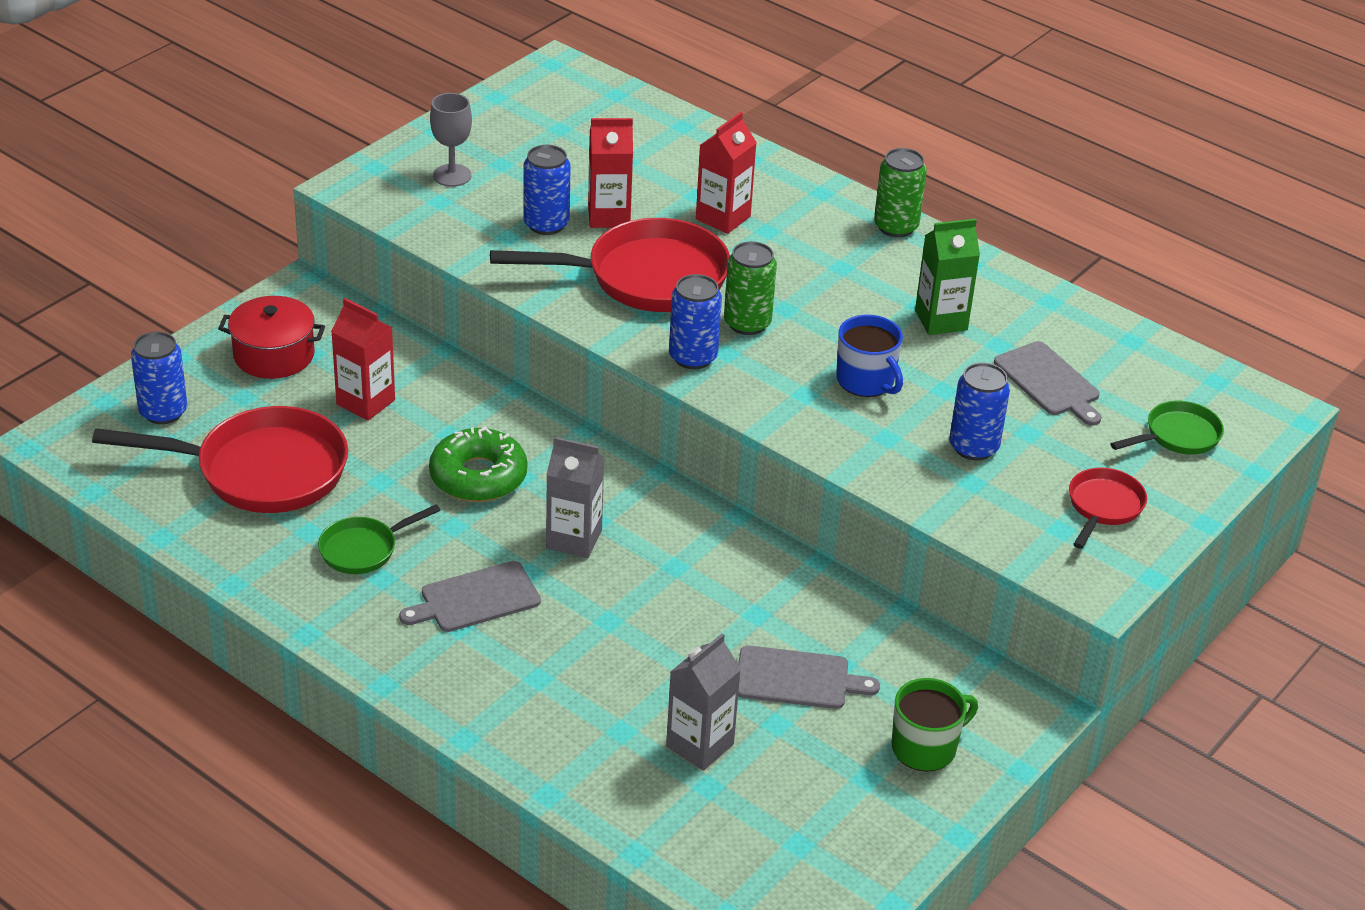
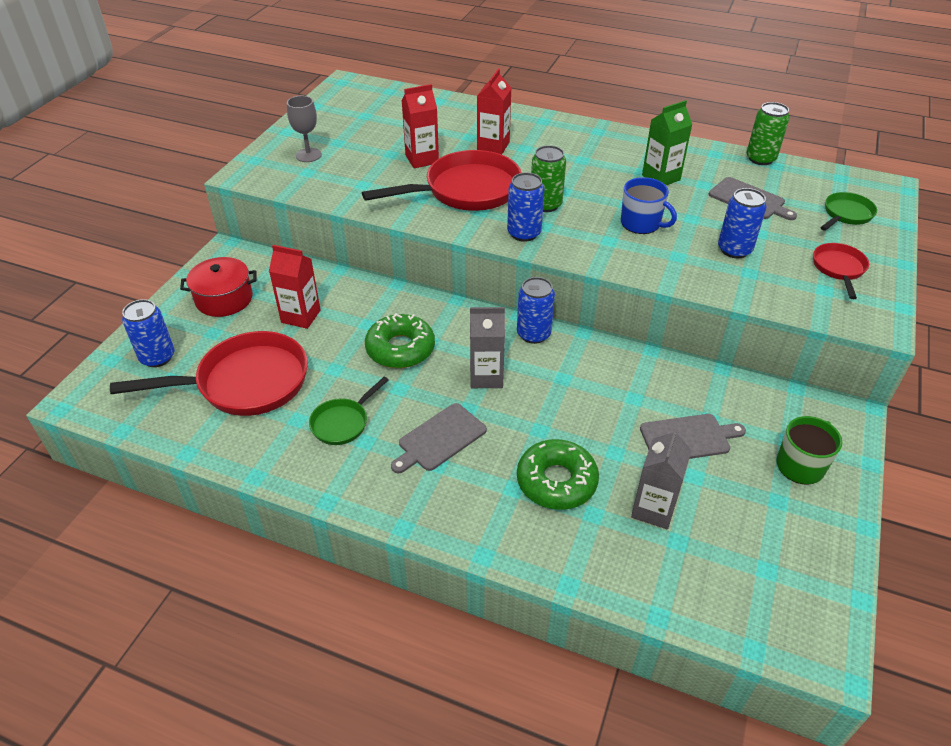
camera: 15 degrees left, 5 degrees up
(546, 224) = (384, 172): blue can -> blue can (533, 334)
(596, 684) = (556, 481): none -> green donut
(896, 227) = (598, 131): green can -> green can (760, 159)

